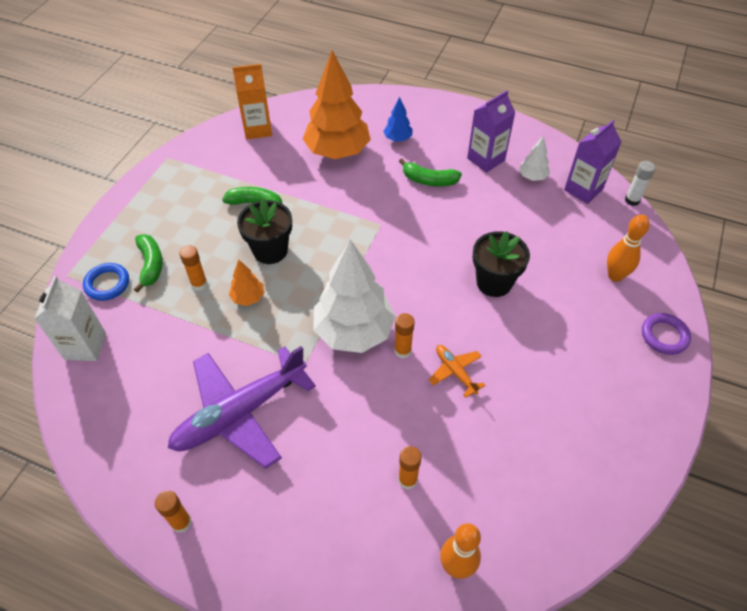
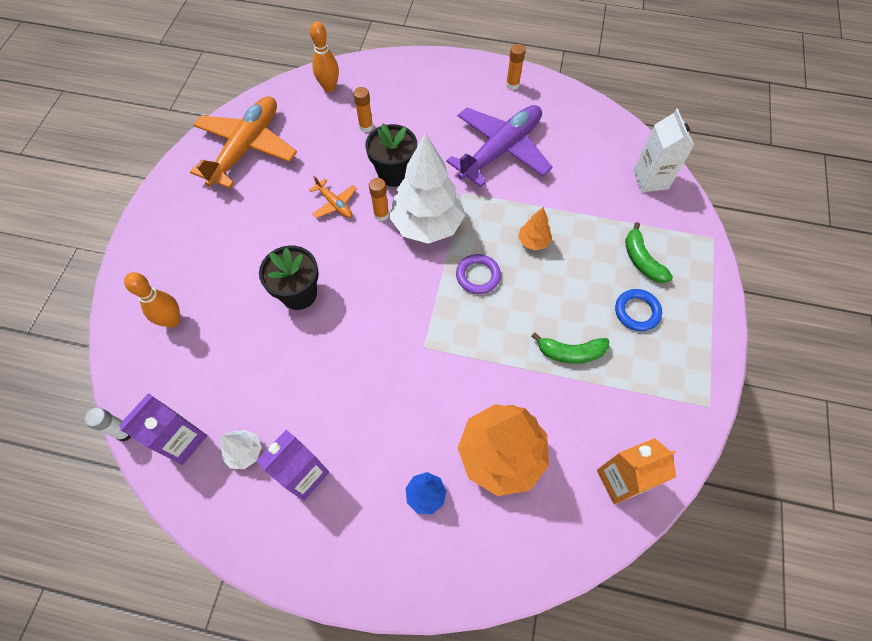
camera: 170 degrees right, 10 degrees up
(107, 284) = (670, 235): blue ring -> blue ring (637, 311)
(199, 284) = (585, 248): orange glue stick -> none
(270, 250) = (532, 295): black flower pot -> black flower pot (394, 173)
(429, 180) = (376, 423): green banana -> none
(571, 471) = (247, 148): none -> orange plane
(664, 336) = (142, 263): purple ring -> purple ring (478, 276)

